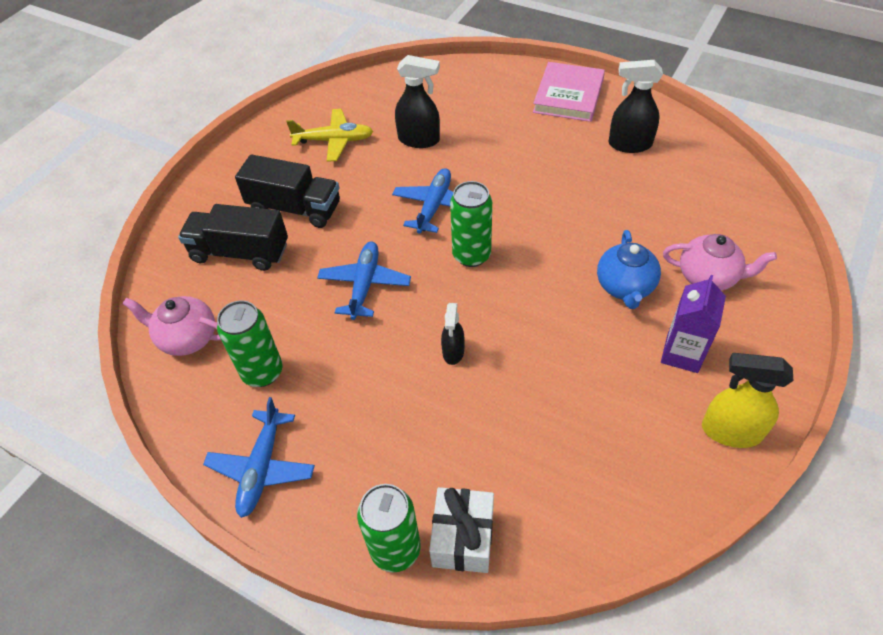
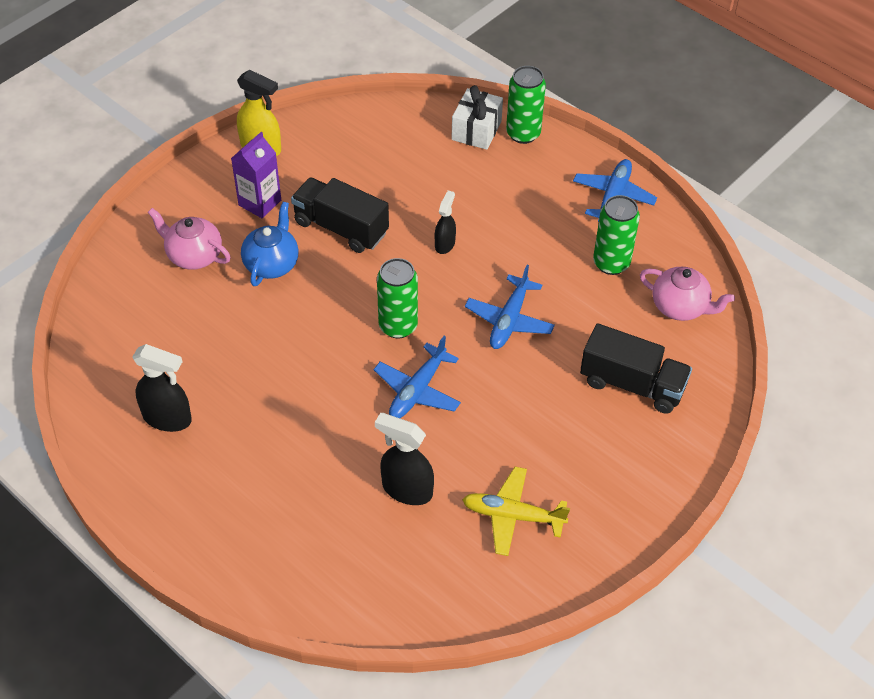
camera: 170 degrees left, 0 degrees up
(295, 208) = (570, 425): black truck -> black truck (341, 228)
(568, 96) = (193, 514): pink book -> none

